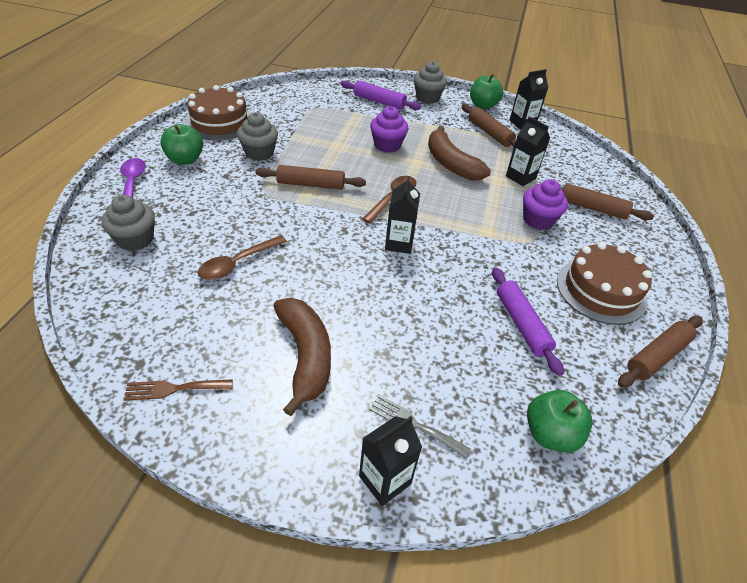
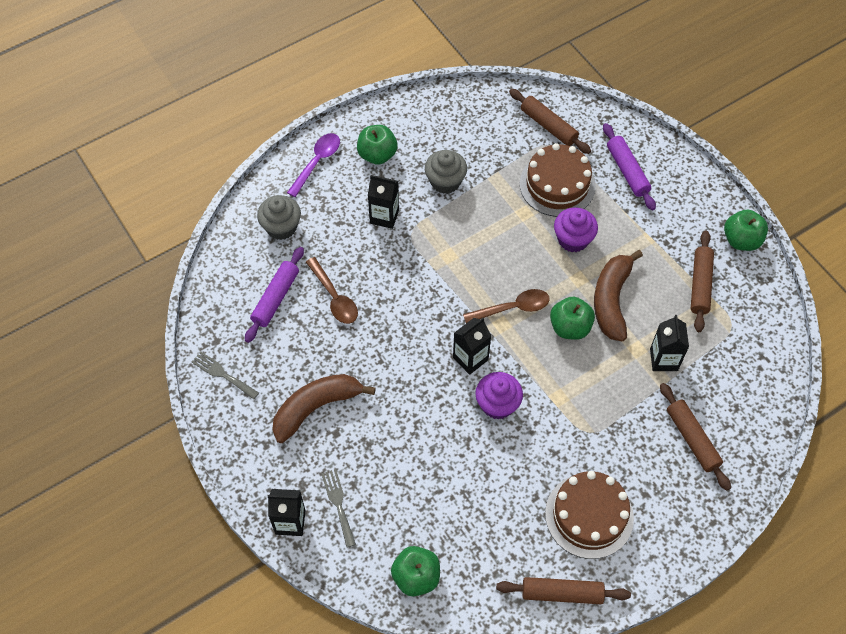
camera: 45 degrees right, 15 degrees up
(174, 389) = (222, 374): brown fork -> grey fork
(219, 122) = (442, 118): brown cake -> brown cake (557, 185)
(238, 263) = (334, 297): brown spoon -> brown spoon turned 120 degrees counterclockwise
(305, 356) = (316, 407): brown banana -> brown banana turned 150 degrees counterclockwise
(311, 184) = (456, 248): brown rolling pin -> brown rolling pin (548, 126)
(427, 98) = (688, 194): grey cupcake -> none
(444, 190) = (570, 327): none -> green apple
(521, 324) = (488, 494): purple rolling pin -> purple rolling pin (275, 298)
(522, 123) = (756, 292): black carton -> black carton (384, 216)
(538, 220) = (620, 416): purple cupcake -> purple cupcake (497, 404)

